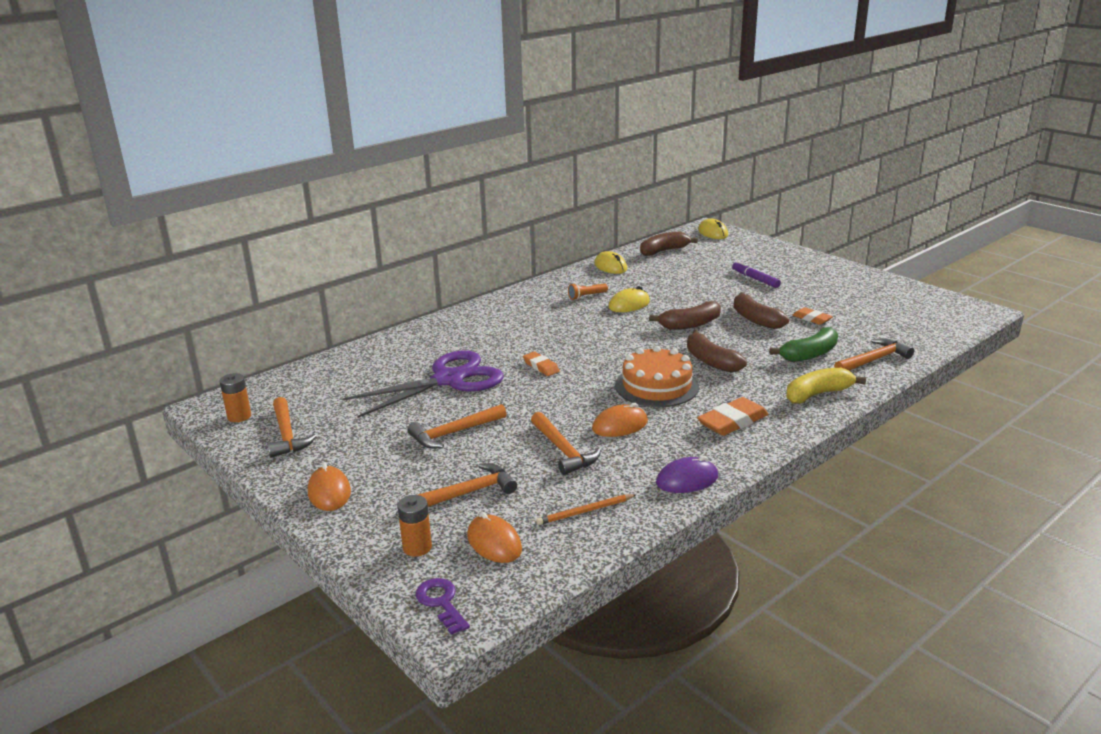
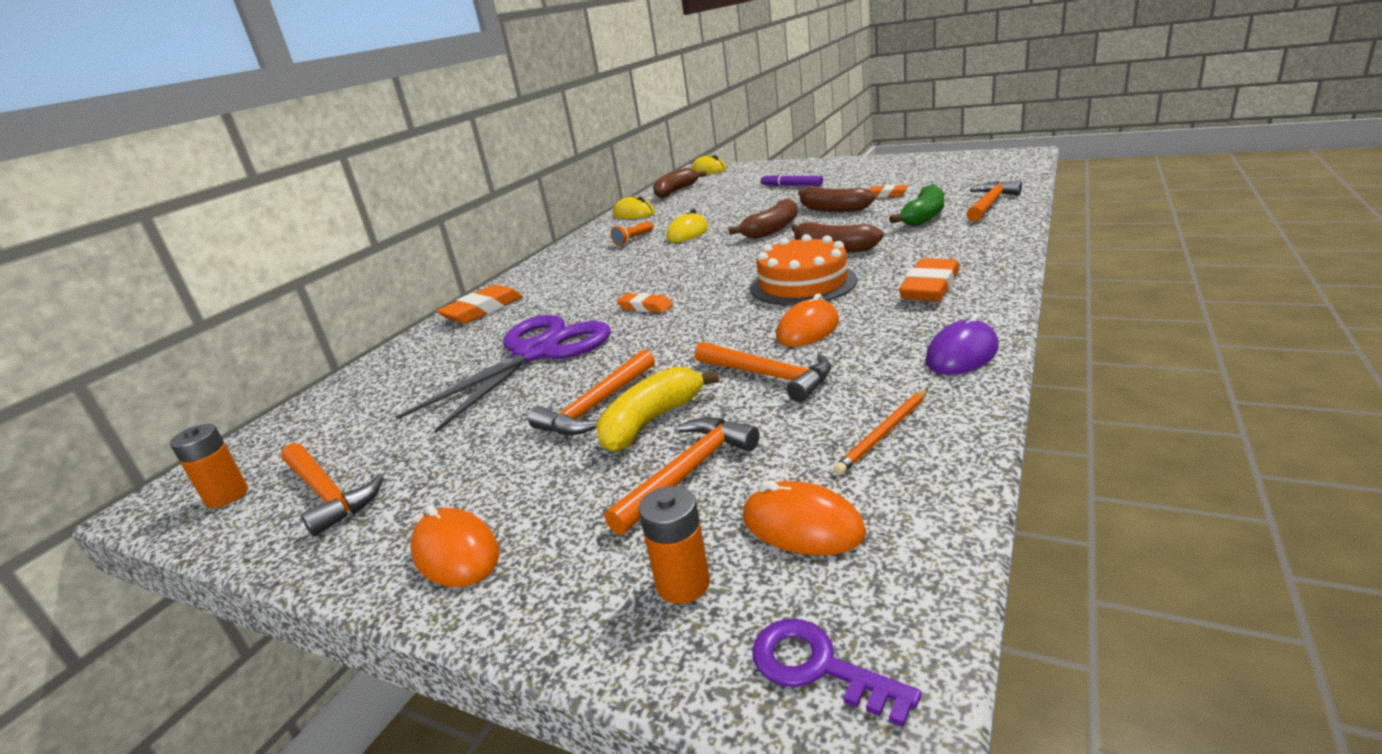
camera: 20 degrees left, 0 degrees up
(441, 329) = (482, 310): none -> orange eraser
(817, 394) = (980, 241): yellow banana -> yellow banana (651, 421)

